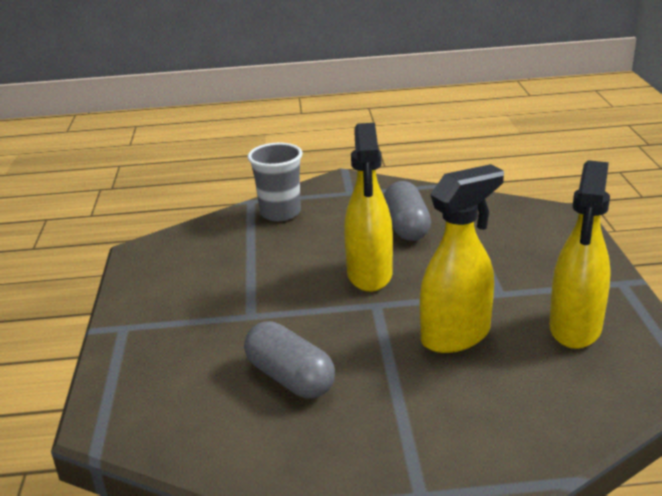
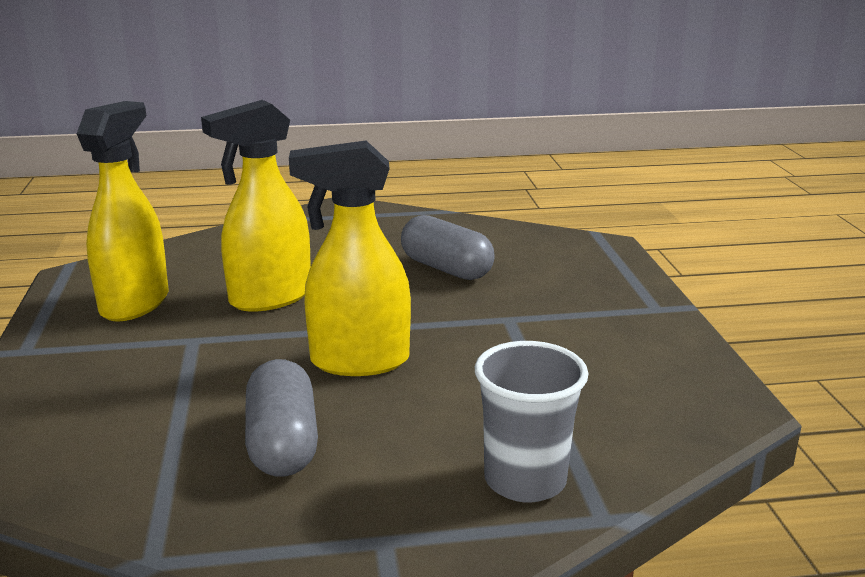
camera: 175 degrees right, 5 degrees down
(369, 275) = (358, 361): yellow spray bottle -> yellow spray bottle turned 90 degrees counterclockwise

